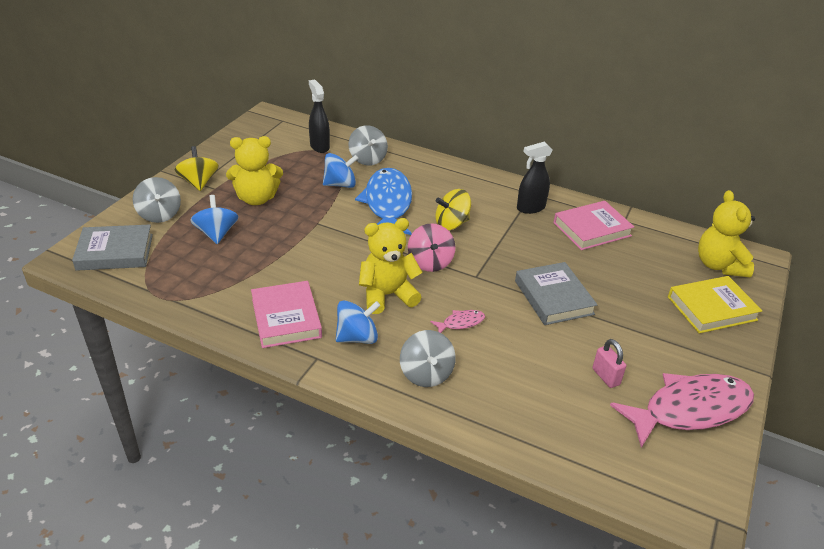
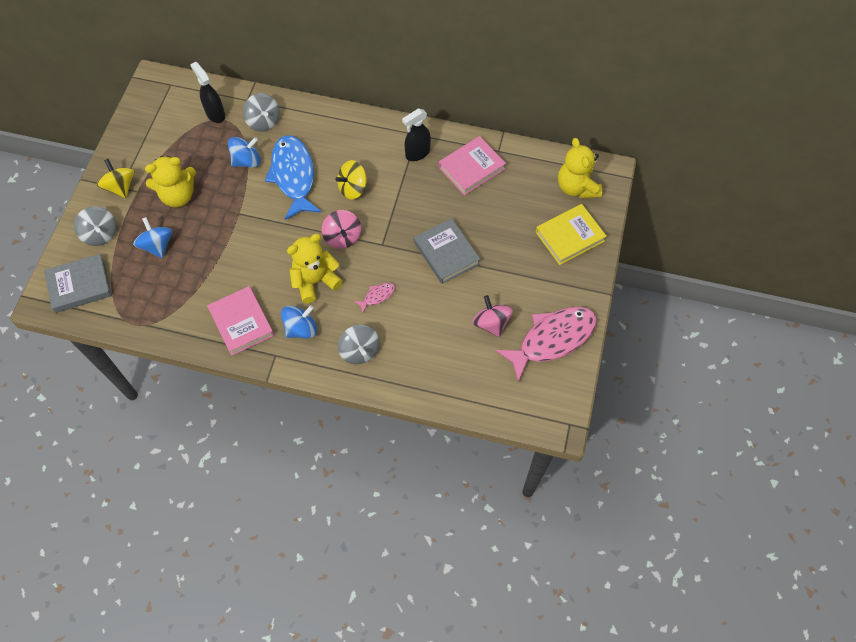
camera: 10 degrees left, 25 degrees up
(605, 377) = (491, 323): pink padlock -> pink spinning top

